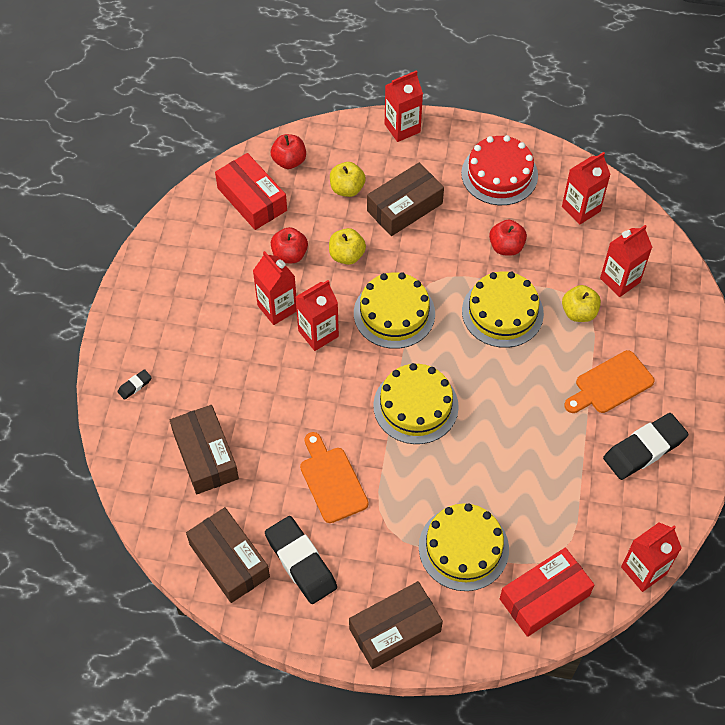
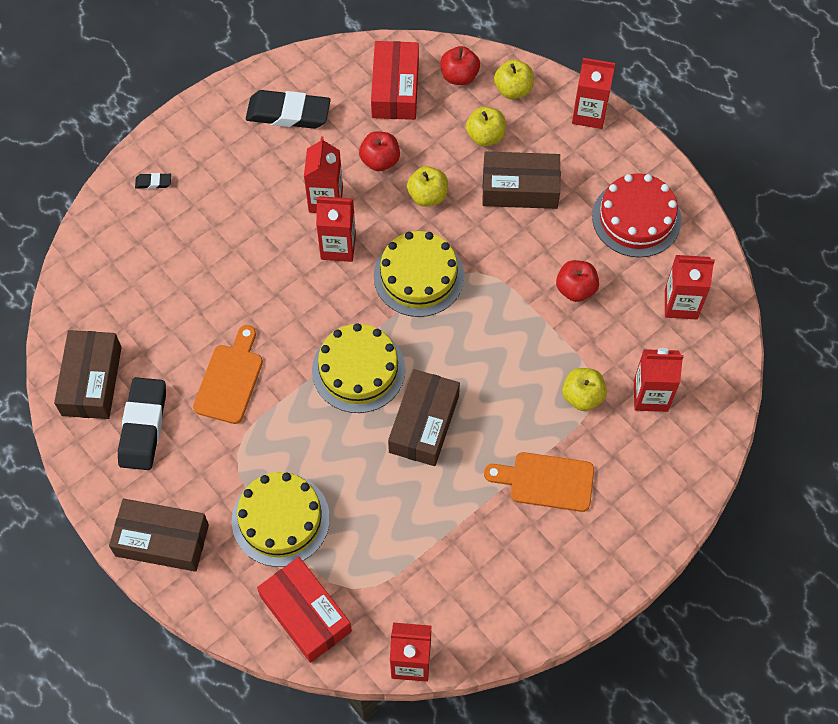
camera: 40 degrees right, 5 degrees up
(205, 455) = (153, 282): brown box -> brown box (424, 424)
(335, 146) = (513, 89): none -> yellow apple
(502, 312) = (513, 345): yellow cake -> none
(544, 597) = (305, 614): red box -> red box turned 45 degrees clockwise
(644, 449) = (518, 561): black eraser -> black eraser (288, 113)

